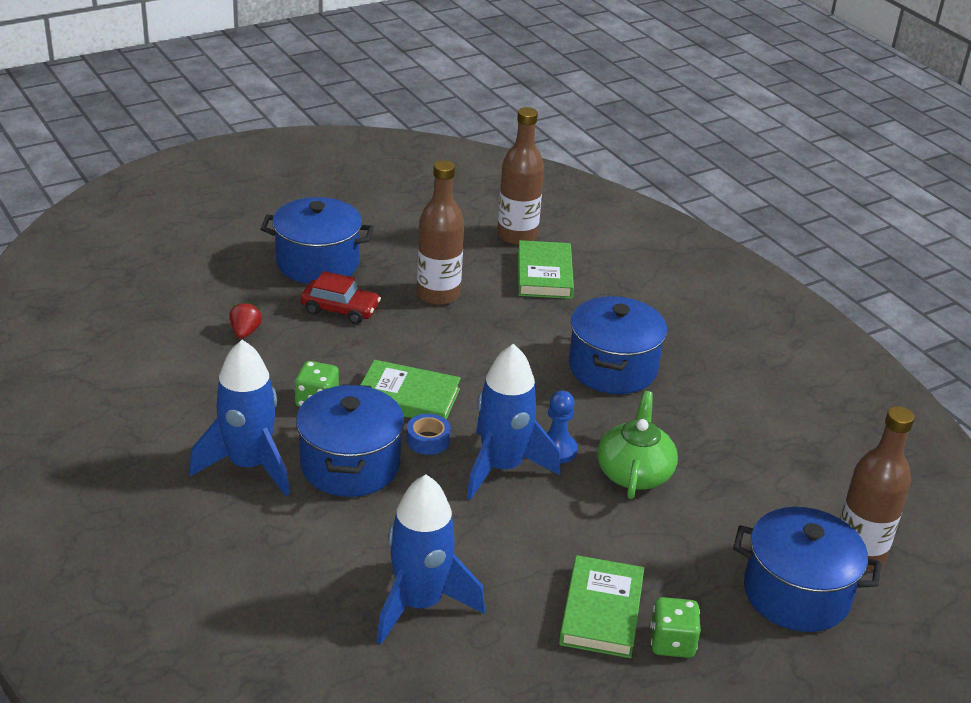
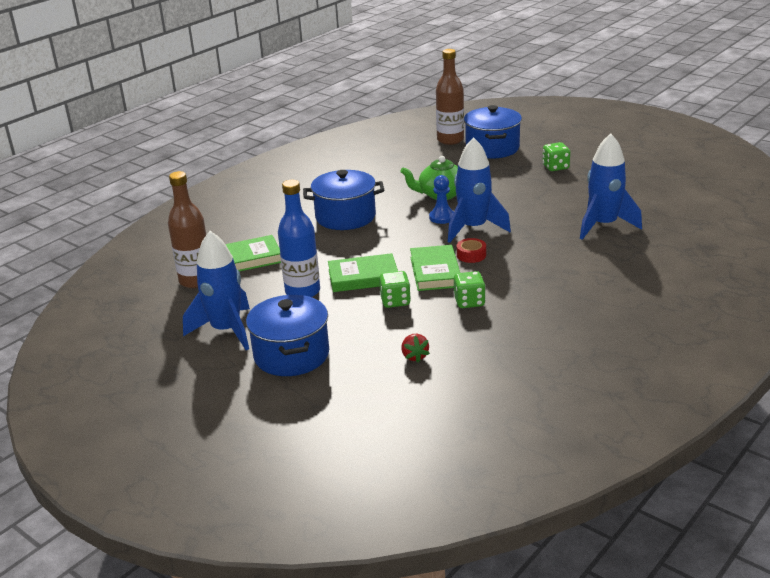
camera: 105 degrees left, 5 degrees down
(245, 332) = (414, 356): red strawberry -> red strawberry turned 90 degrees counterclockwise
(249, 465) = (556, 305): blue rocket -> blue rocket (226, 330)
(340, 309) = (352, 325): red car -> none
(350, 465) = (519, 273): blue pot -> none
(364, 349) = (395, 301): none -> green dice
(428, 440) = (471, 255): blue tape -> red tape
(438, 294) = (302, 291): brown bottle -> blue bottle
(601, 611) = (554, 184): green book -> green book (363, 277)

